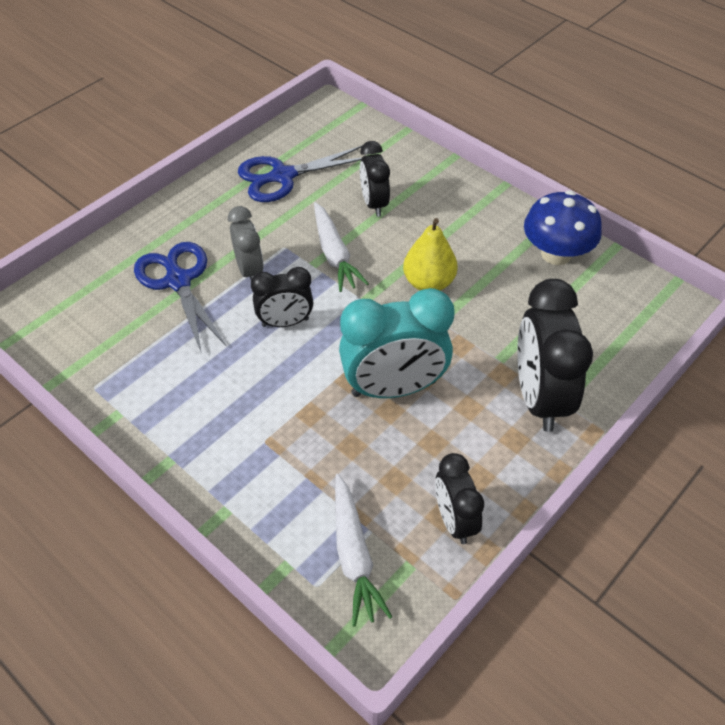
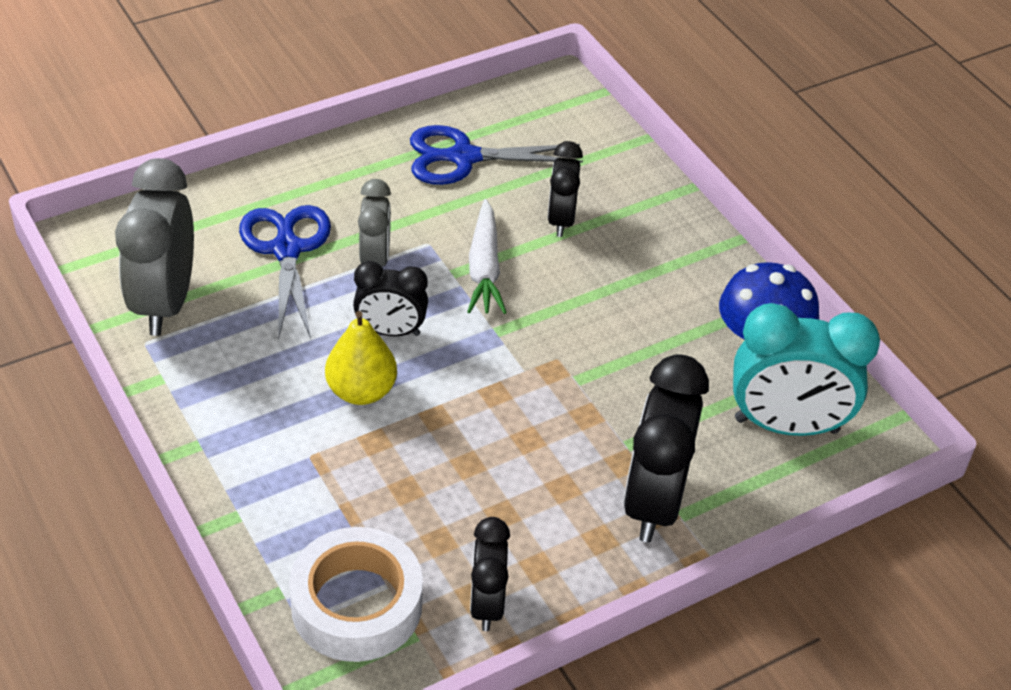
camera: 15 degrees right, 5 degrees down
(97, 350) = (165, 302): none -> grey clock
(354, 555) = (356, 605): white carrot -> white tape
(394, 388) = (484, 441): turquoise clock -> turquoise clock (786, 425)
(428, 283) = (583, 332): yellow pear -> yellow pear (361, 391)

